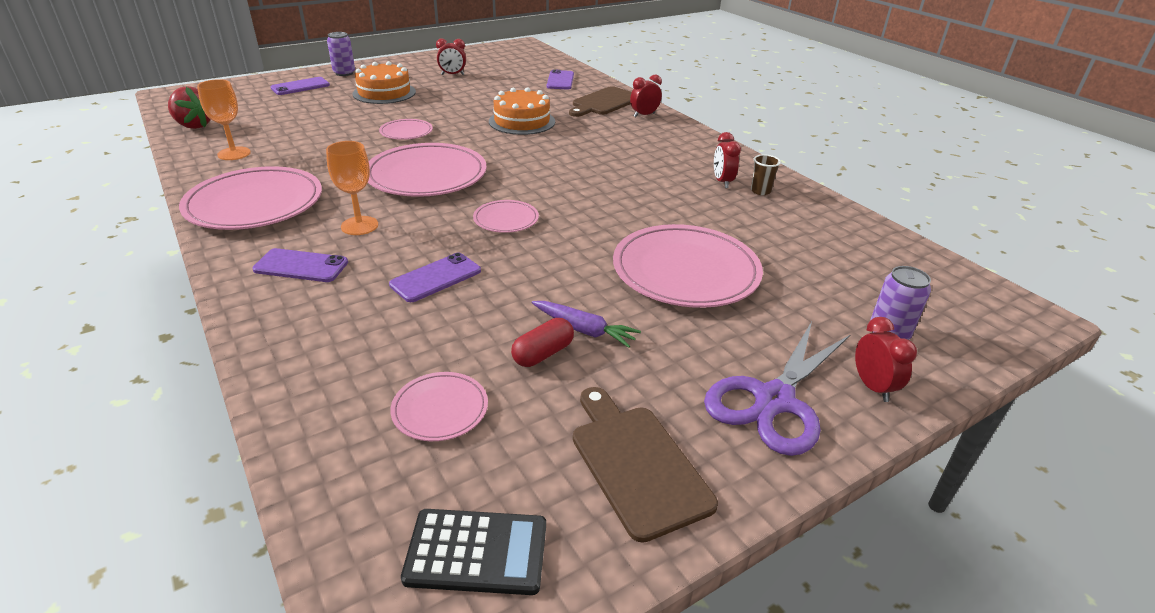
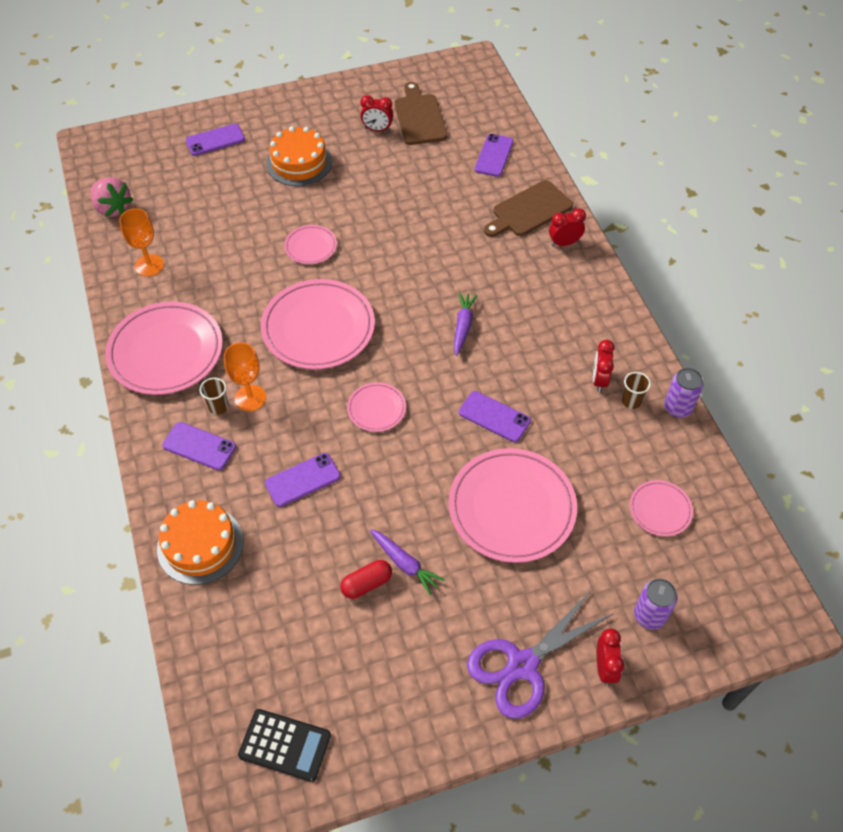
camera: 15 degrees right, 20 degrees up
(194, 125) = (113, 208): red strawberry -> pink strawberry
(322, 235) = (218, 407): none -> brown cup
(344, 73) = (262, 114): purple can -> purple can (678, 408)
(440, 409) = (282, 624): pink plate -> pink plate (660, 510)
(522, 121) = (430, 240): orange cake -> orange cake (200, 545)
(574, 163) = (463, 326): none -> purple carrot
(633, 212) = (494, 416): none -> purple phone
(636, 464) = (402, 701): brown cutting board -> brown cutting board (419, 117)

